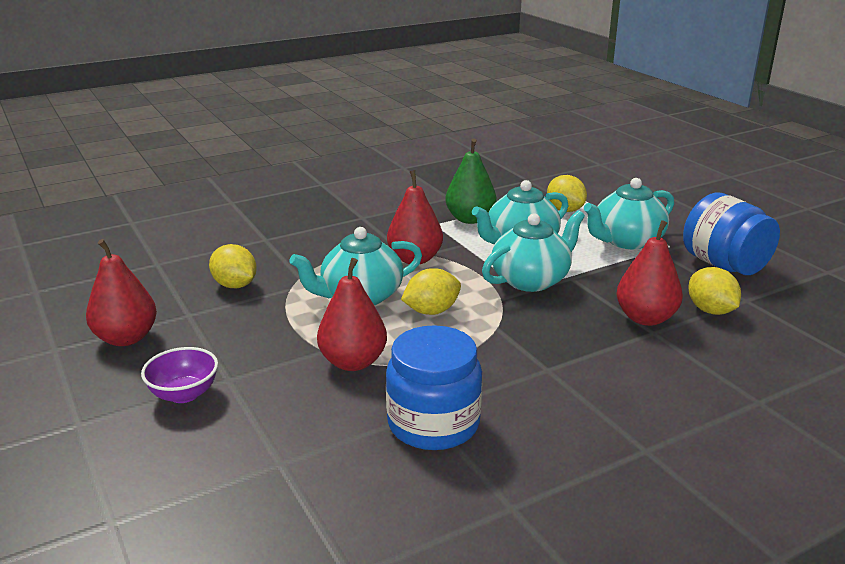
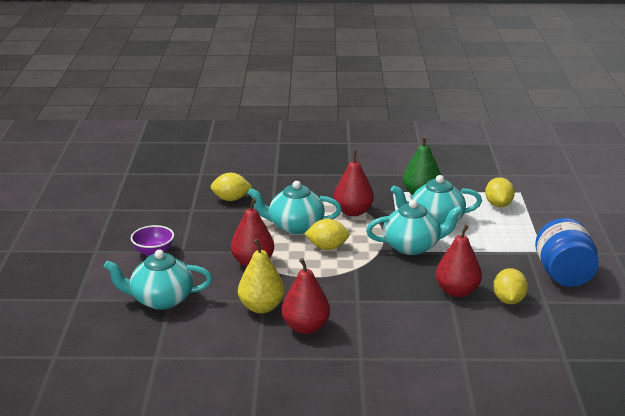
camera: 30 degrees right, 0 degrees up
(126, 338) = (150, 214): red pear -> red pear (305, 327)
(235, 285) = (231, 199): yellow lemon -> yellow lemon turned 75 degrees counterclockwise
(433, 424) = (261, 307): blue jar -> yellow pear
(626, 241) = (514, 239): turquoise teapot -> turquoise teapot (161, 300)

